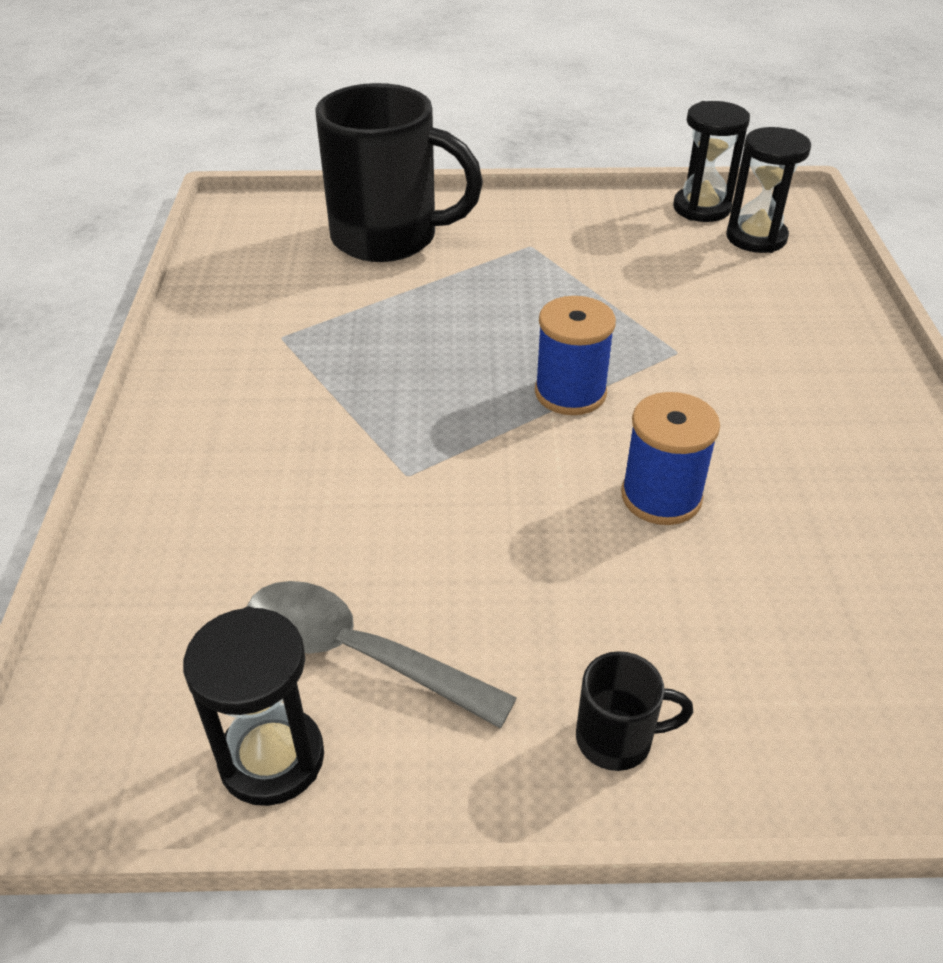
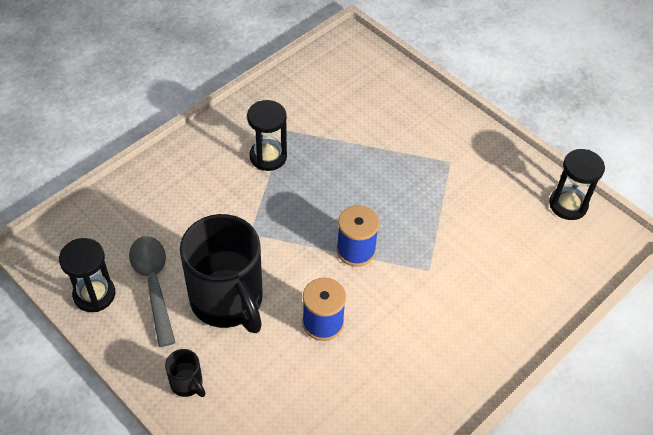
camera: 45 degrees right, 10 degrees up
(388, 238) = (393, 108): black mug -> black mug (228, 301)
(756, 238) = (566, 243): black hourglass -> black hourglass (268, 156)

